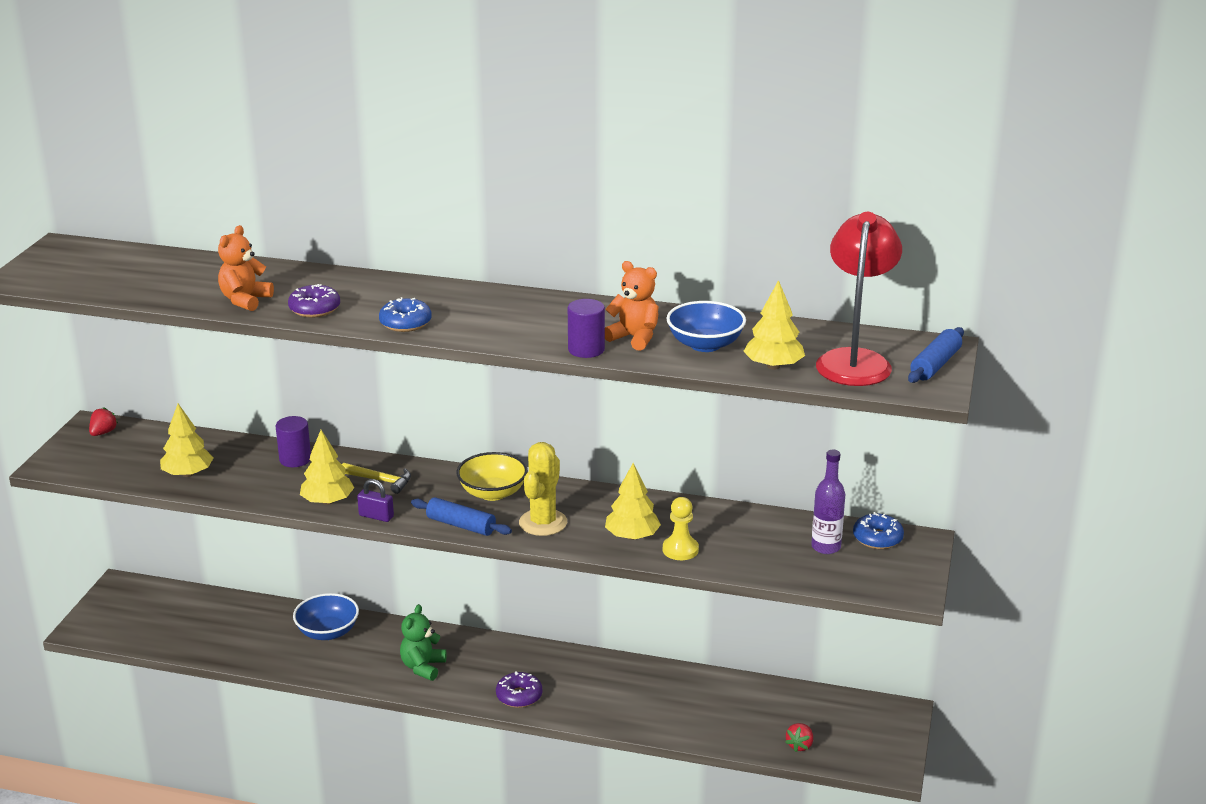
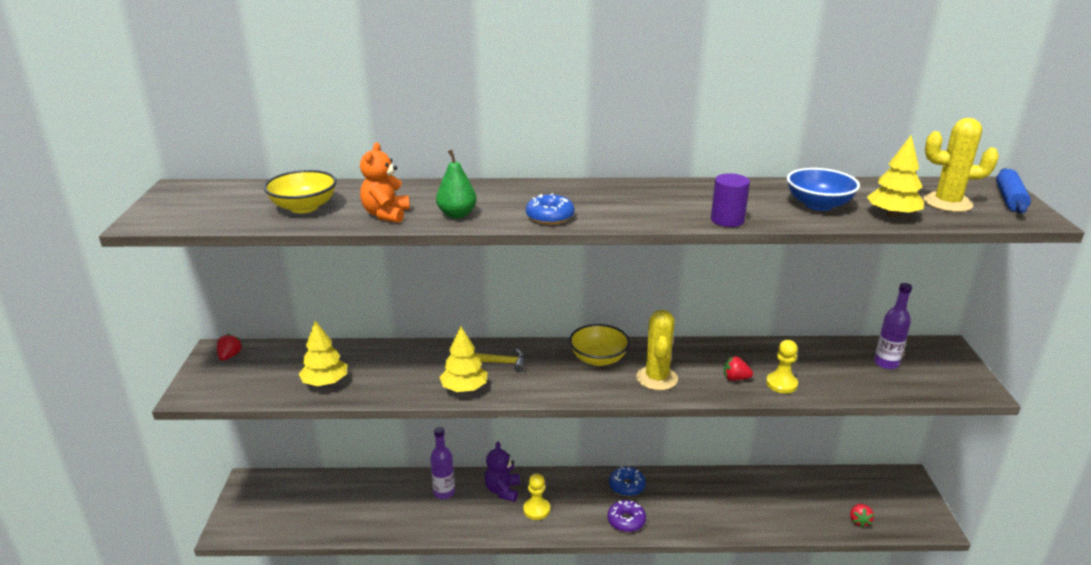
camera: 15 degrees left, 0 degrees up
(171, 282) = (304, 207): none -> yellow bowl
(295, 459) = (415, 355): purple cylinder -> none
(314, 309) = (457, 214): purple donut -> green pear
(328, 632) = (444, 492): blue bowl -> purple bottle
(376, 516) = (514, 395): purple padlock -> none
(395, 641) = (503, 490): none -> purple teddy bear
(423, 667) = (536, 509): green teddy bear -> yellow pawn
(461, 525) = (591, 392): blue rolling pin -> none
(632, 536) = (735, 378): yellow tree -> red strawberry
(634, 338) = (756, 206): orange teddy bear -> none
(855, 360) = (947, 203): red lamp -> yellow cactus
(877, 538) = (916, 350): blue donut -> blue donut (626, 486)

